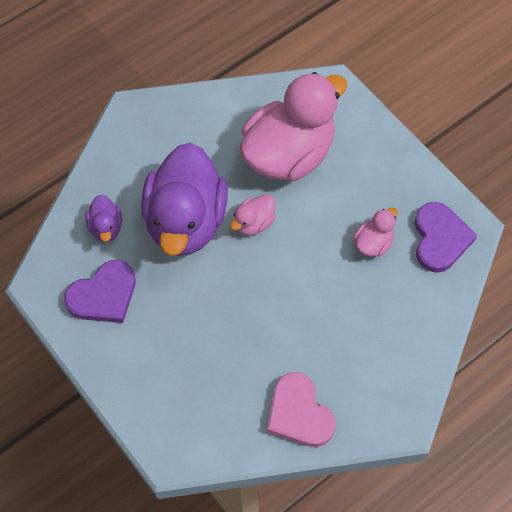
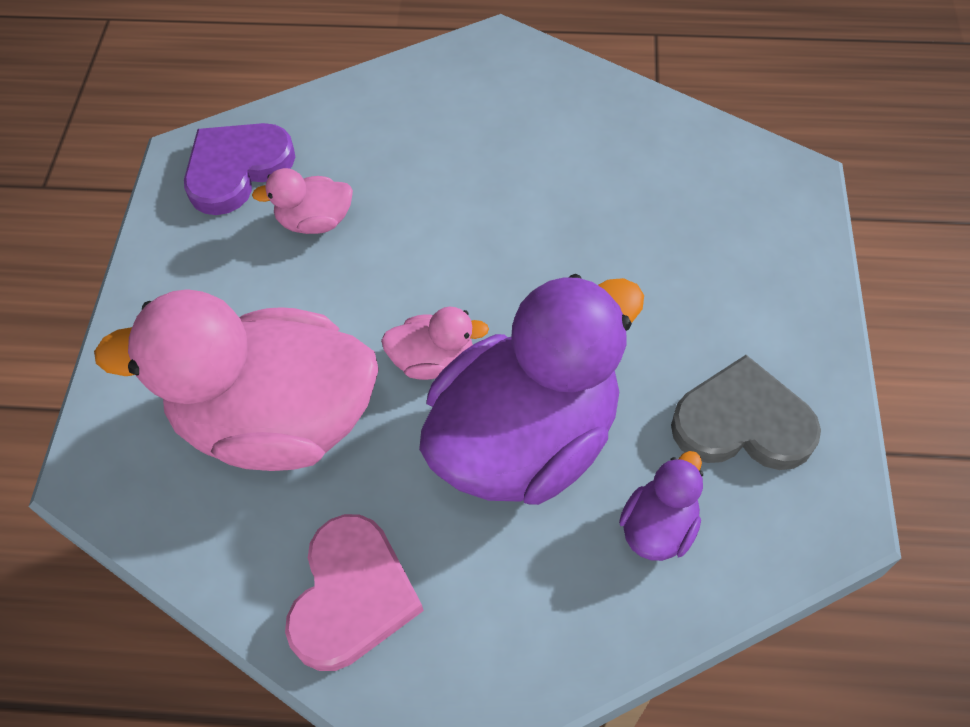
camera: 135 degrees left, 5 degrees down
(103, 295) = (742, 422): purple heart -> grey heart
(299, 413) = (602, 119): pink heart -> pink heart (352, 596)

